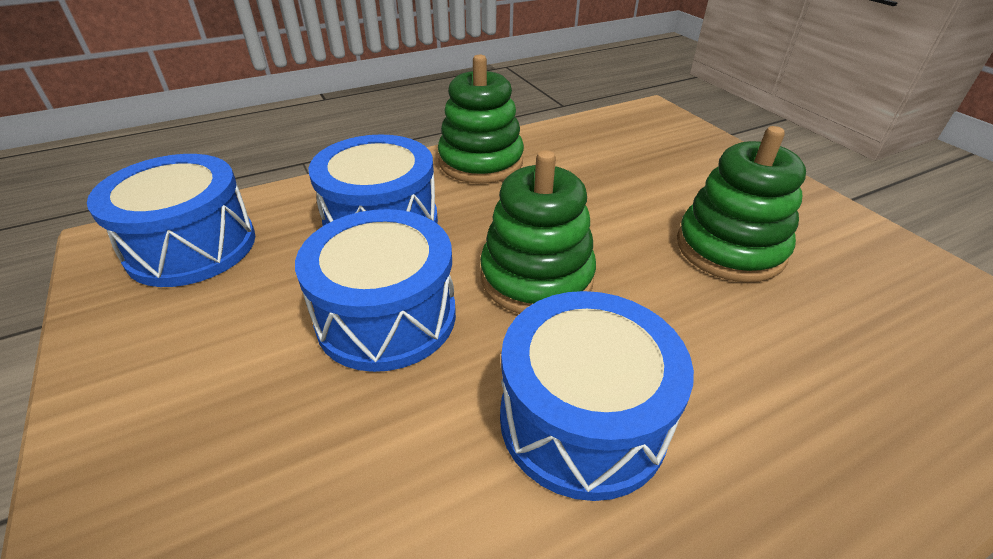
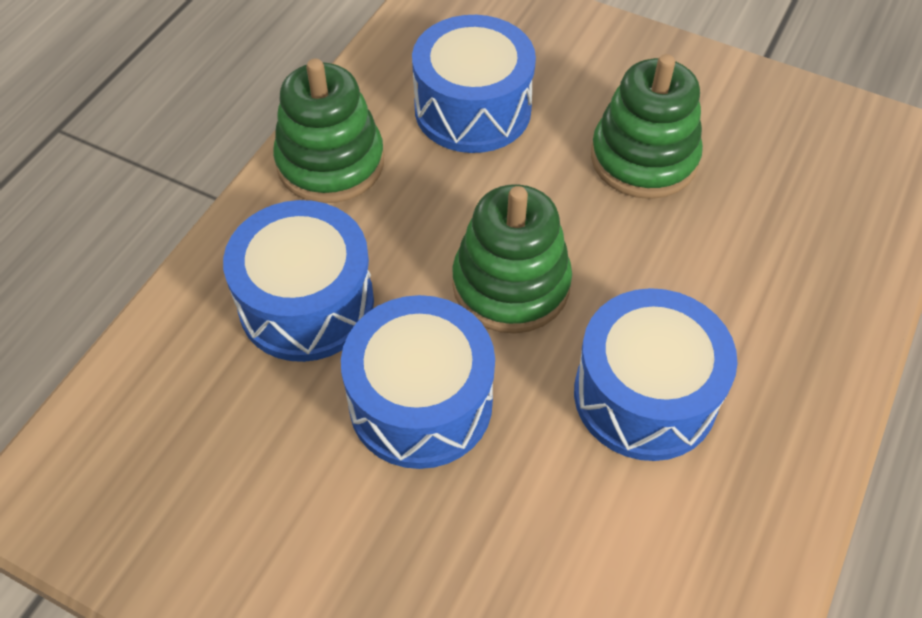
camera: 35 degrees left, 15 degrees up
(192, 247) = (139, 449): blue drum -> blue drum (472, 109)

